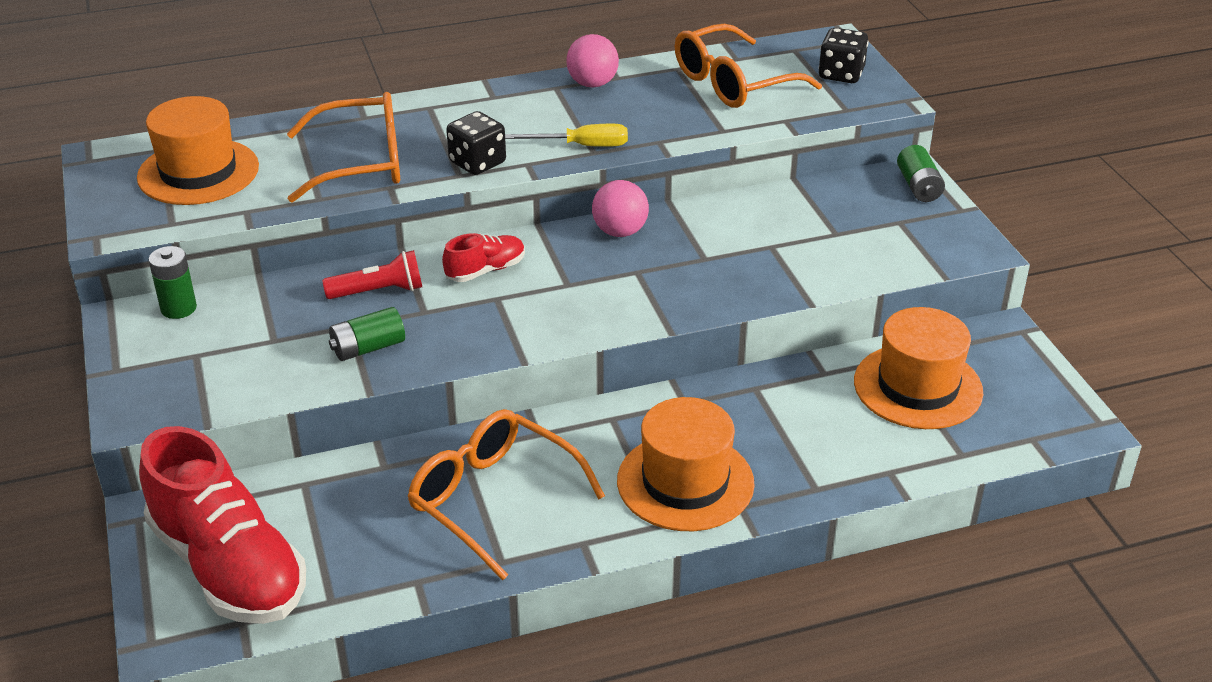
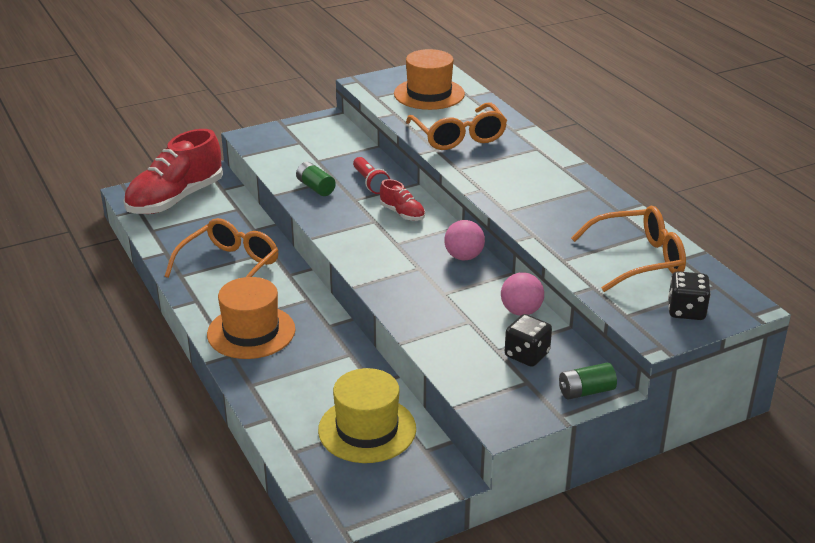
camera: 80 degrees right, 5 degrees down
(178, 308) = (339, 130): green battery -> none
(477, 163) = (475, 172): black dice -> black dice (527, 355)
(582, 146) = (513, 206): yellow screwdriver -> none
(592, 84) = (602, 202): pink ball -> pink ball (521, 311)
(732, 83) = (639, 259): orange glasses -> orange glasses turned 120 degrees clockwise
(918, 387) = (367, 429): orange hat -> yellow hat

